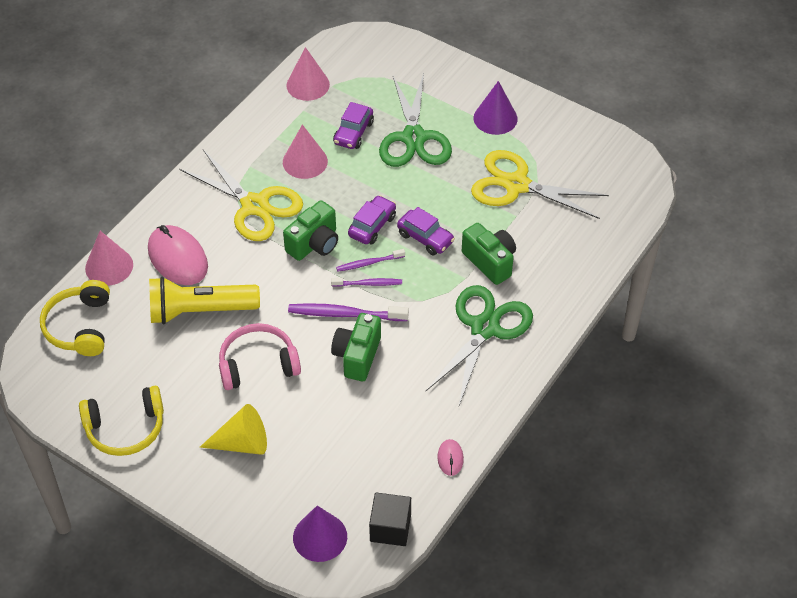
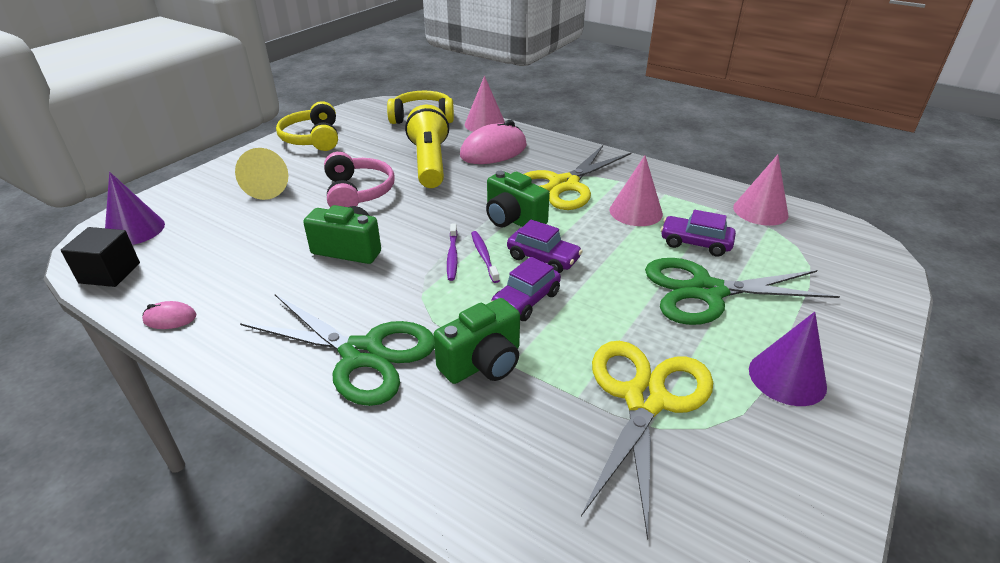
camera: 90 degrees right, 15 degrees down
(345, 314) = (410, 241): purple toothbrush -> none

